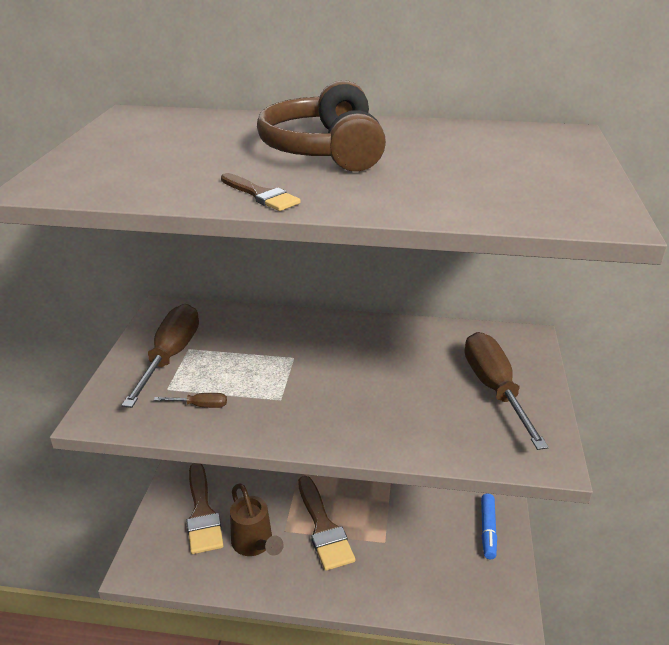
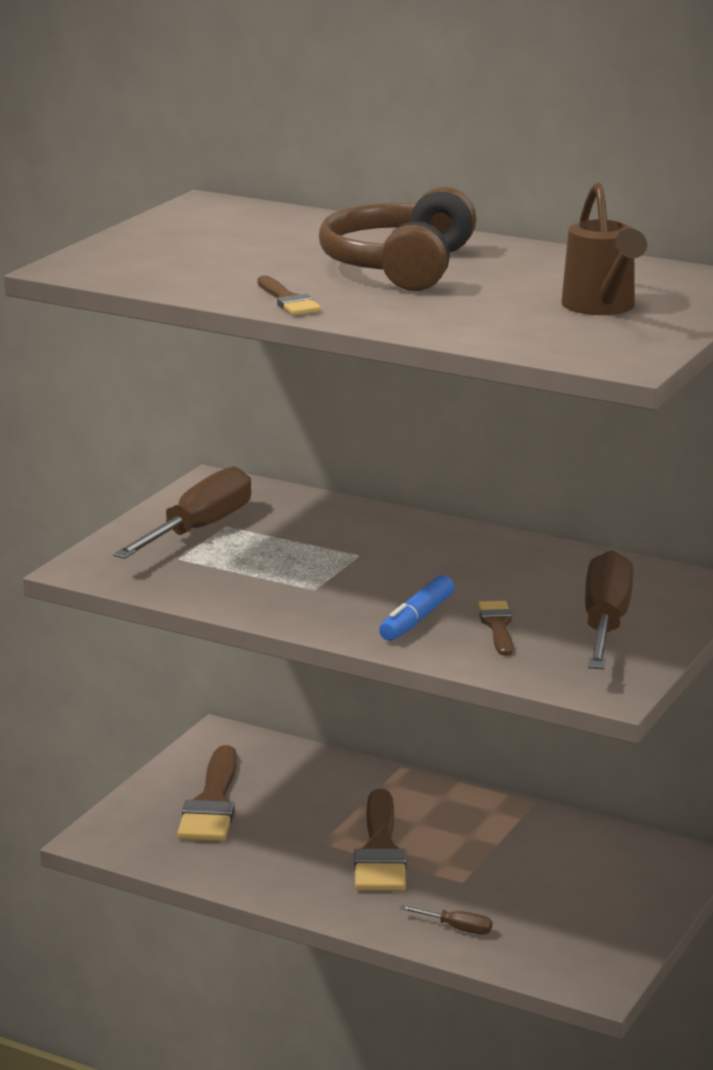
camera: 20 degrees right, 10 degrees down
(200, 405) = (210, 579): brown screwdriver -> brown screwdriver (456, 928)
(255, 544) = (271, 848): brown watering can -> brown watering can (601, 308)
(427, 408) = (497, 626): none -> brown brush
(488, 530) = (630, 900): blue marker -> blue marker (417, 619)

